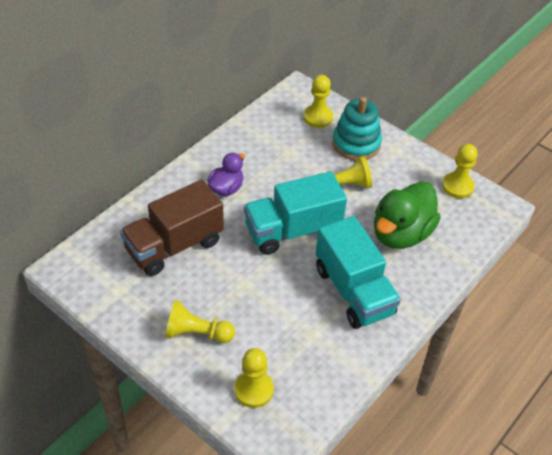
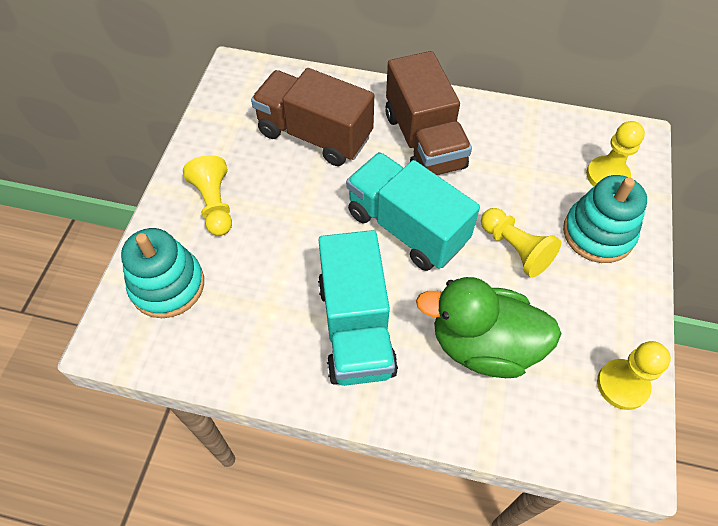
camera: 65 degrees right, 10 degrees up
(226, 188) = (424, 141): purple duck -> brown truck
(254, 390) = (167, 285): yellow pawn -> turquoise stacking toy
(353, 291) = (356, 327): turquoise truck -> turquoise truck turned 45 degrees counterclockwise

